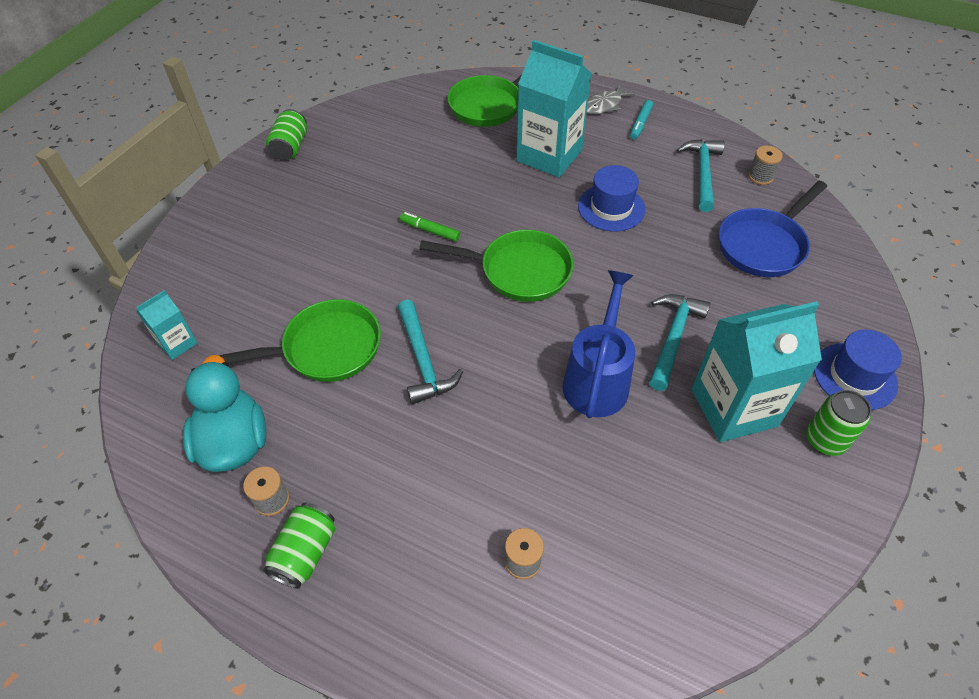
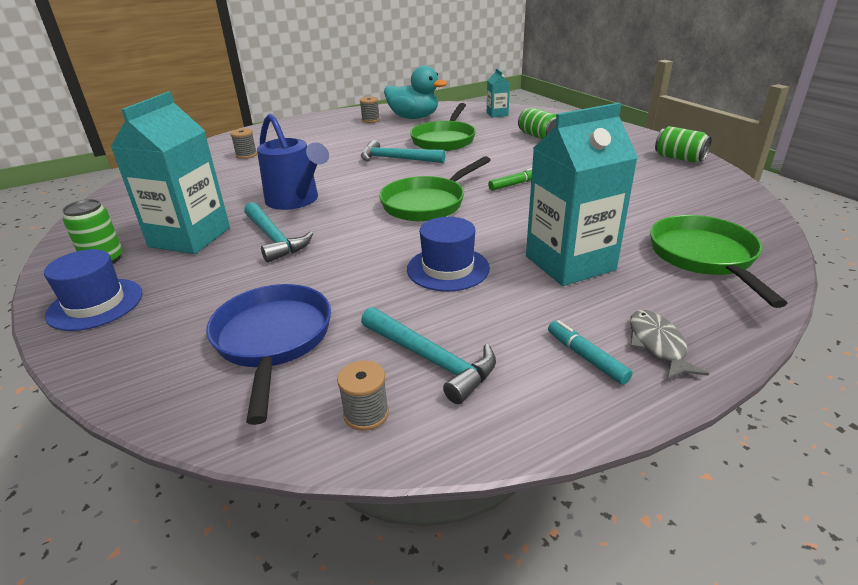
camera: 125 degrees right, 20 degrees down
(305, 553) = (334, 122): green can -> green can (538, 137)

